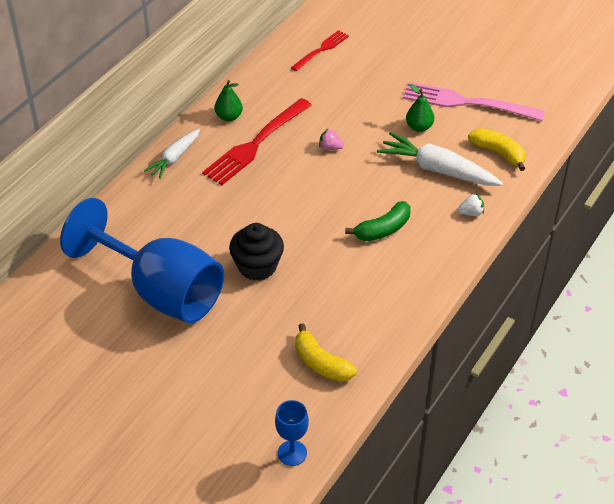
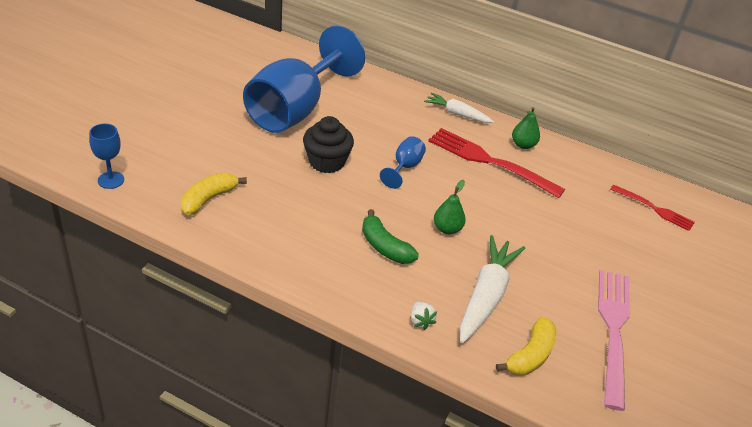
camera: 80 degrees right, 5 degrees down
(266, 206) = (404, 167): none -> blue goblet
(330, 148) = (498, 212): pink strawberry -> none
(419, 127) = (553, 283): green pear -> green pear (447, 229)

